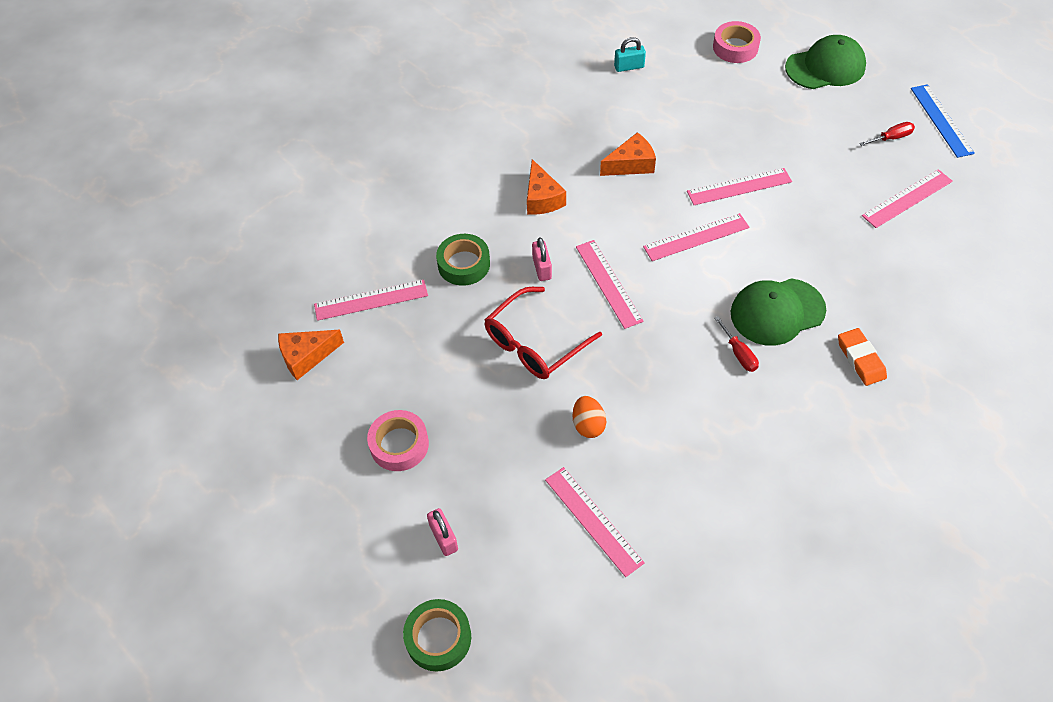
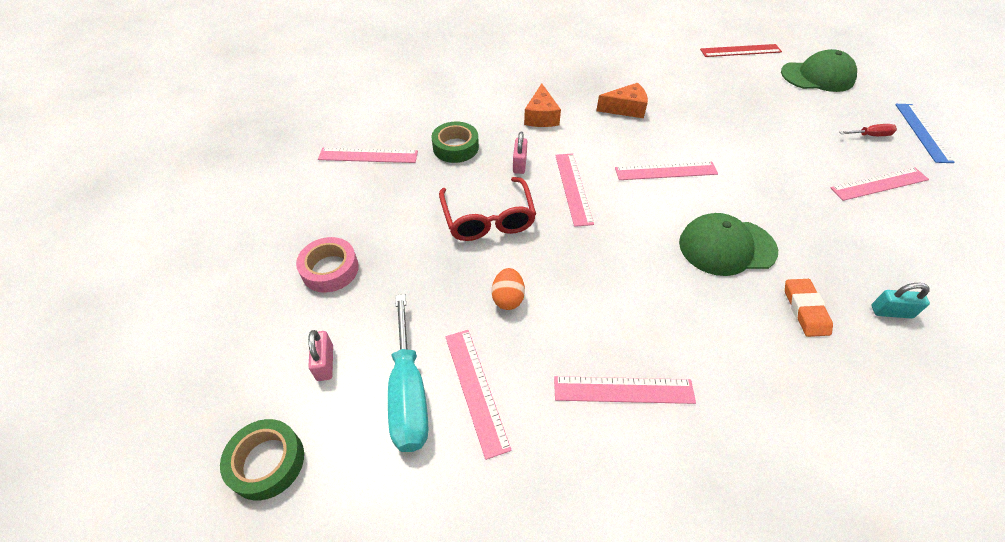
camera: 15 degrees right, 5 degrees down
(306, 357) = (294, 183): orange cheese -> none
(534, 343) = (488, 218): red glasses -> red glasses turned 75 degrees counterclockwise
(534, 541) = (408, 393): none -> turquoise screwdriver
(629, 67) = (647, 47): turquoise padlock -> turquoise padlock (891, 312)
(735, 47) = (740, 51): pink tape -> red ruler
(739, 186) = (717, 142): pink ruler -> pink ruler (623, 390)
(739, 353) = (678, 273): red screwdriver -> none

